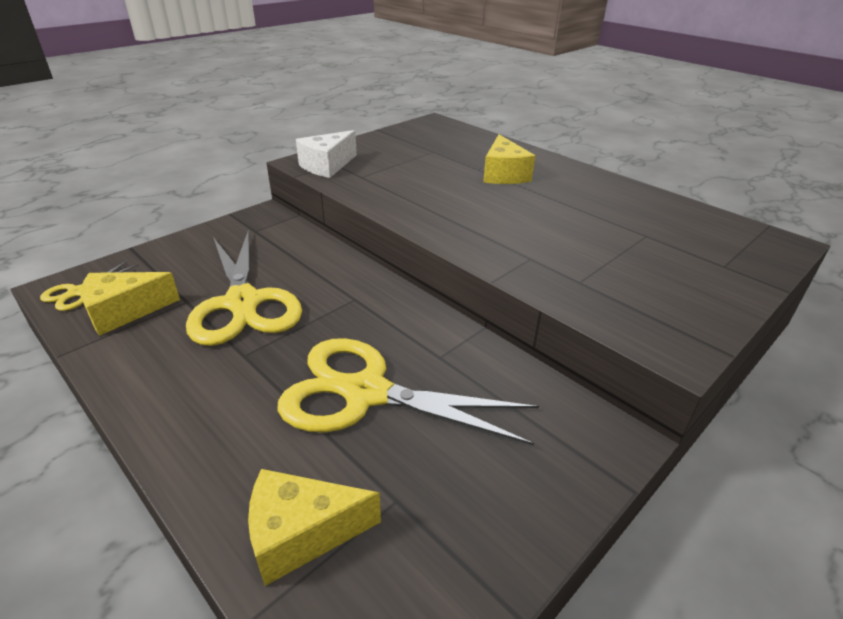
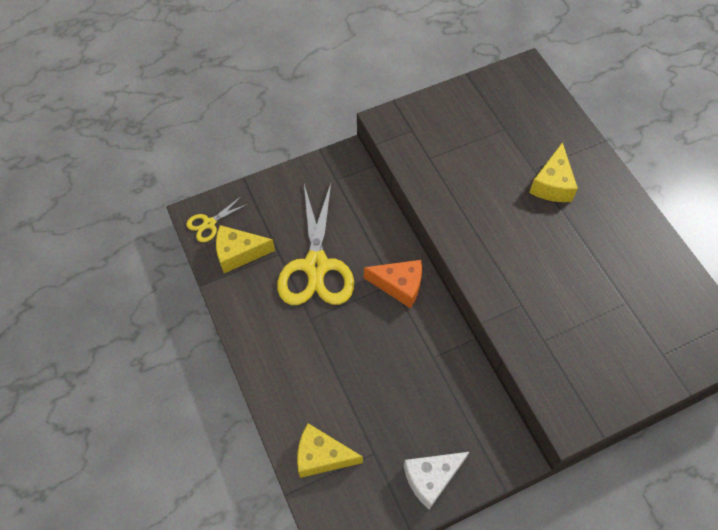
camera: 20 degrees right, 25 degrees up
(327, 166) = (405, 133): white cheese -> white cheese (431, 478)
(364, 299) = (399, 286): none -> orange cheese
(365, 393) = (377, 373): yellow scissors -> none

